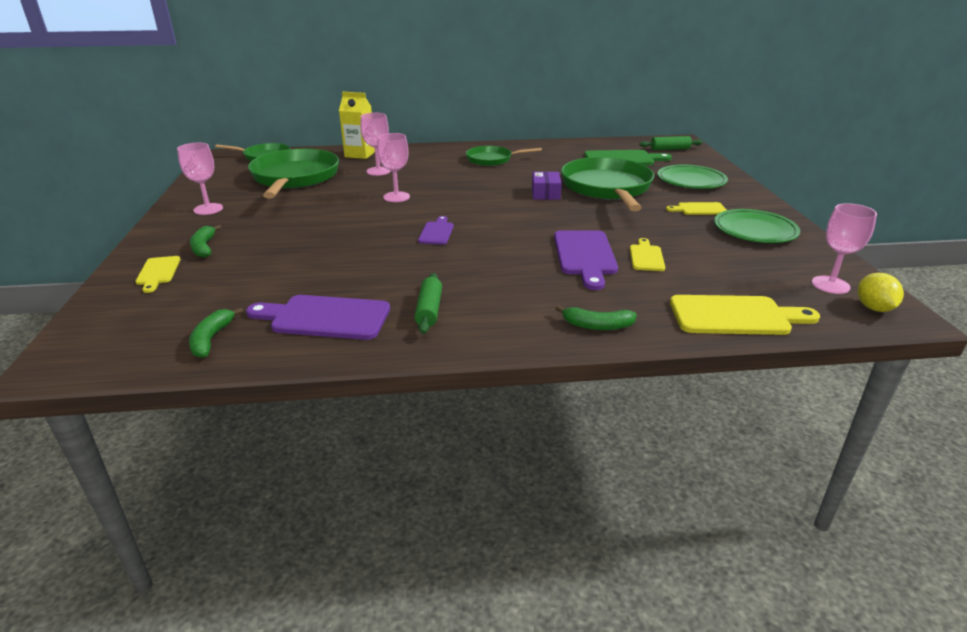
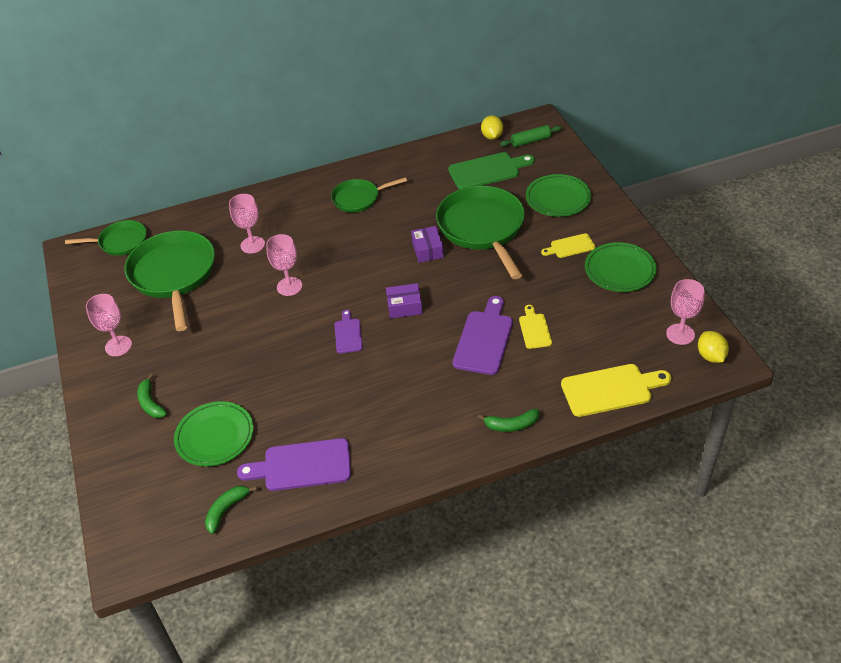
camera: 10 degrees left, 15 degrees up
(158, 272) = (132, 445): yellow cutting board -> none
(211, 339) = (226, 510): green banana -> green banana turned 45 degrees clockwise
(247, 280) = (215, 436): none -> green plate
(360, 154) = (219, 216): yellow carton -> none
(429, 310) = (379, 438): green rolling pin -> none
(505, 223) = (404, 306): none -> purple box
(585, 256) = (484, 339): purple cutting board -> purple cutting board turned 150 degrees counterclockwise
(632, 143) = (492, 136): none -> yellow lemon

